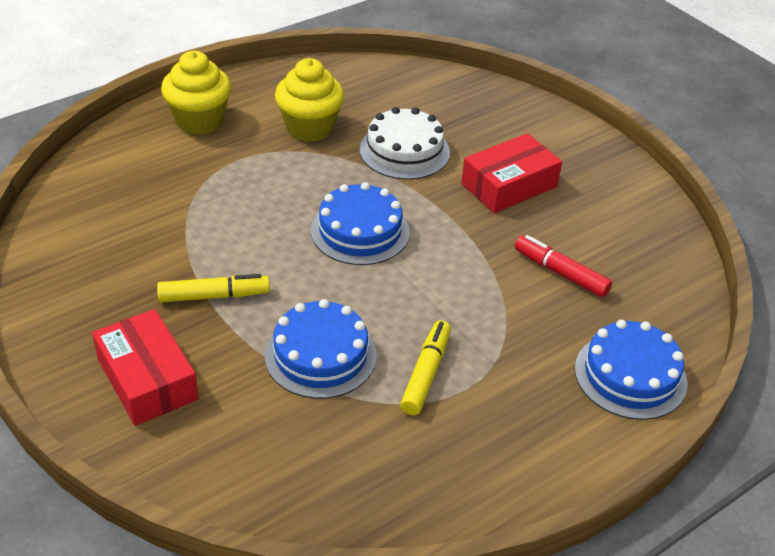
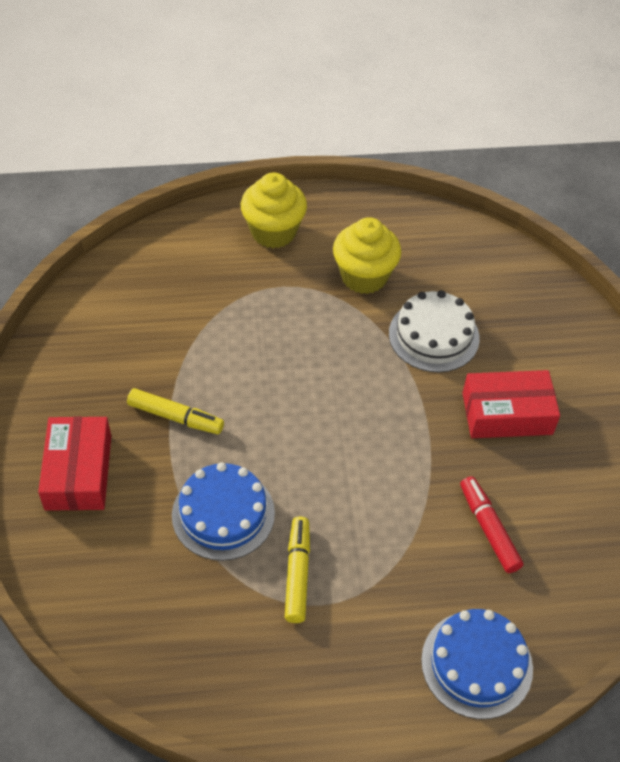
camera: 30 degrees right, 10 degrees up
(360, 231) = (336, 405): blue cake -> none
(426, 373) = (297, 573): yellow marker -> yellow marker turned 45 degrees counterclockwise

